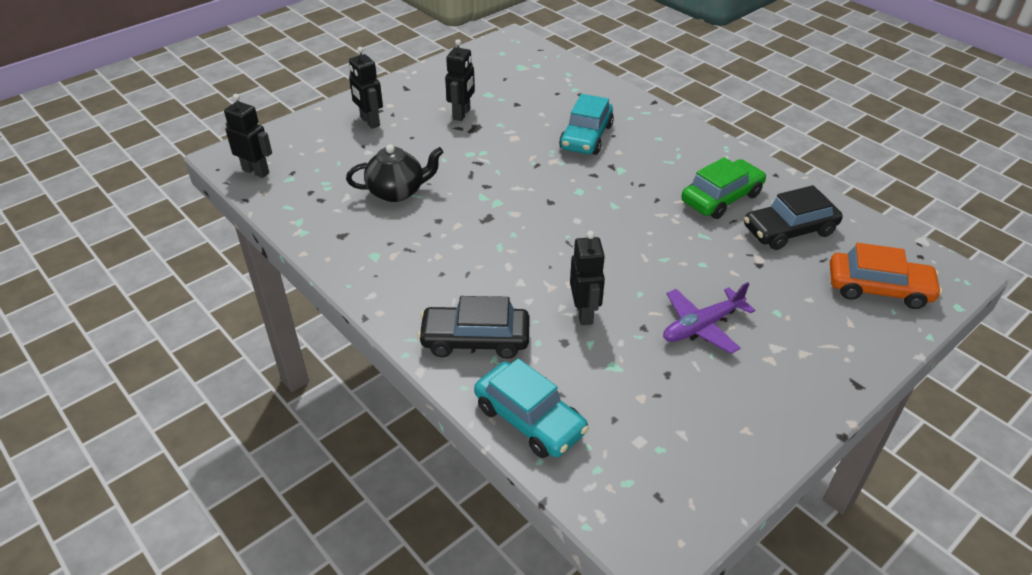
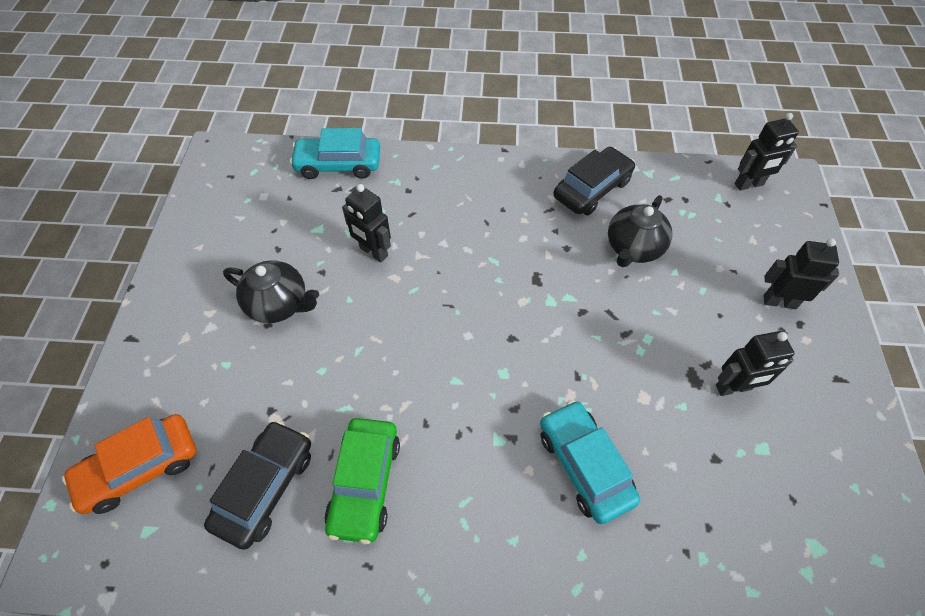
camera: 135 degrees right, 15 degrees up
(462, 114) = (733, 388): black robot -> black robot turned 75 degrees counterclockwise
(475, 340) = (422, 183): black car -> black car (592, 189)
(702, 326) = (279, 304): purple plane -> black teapot

